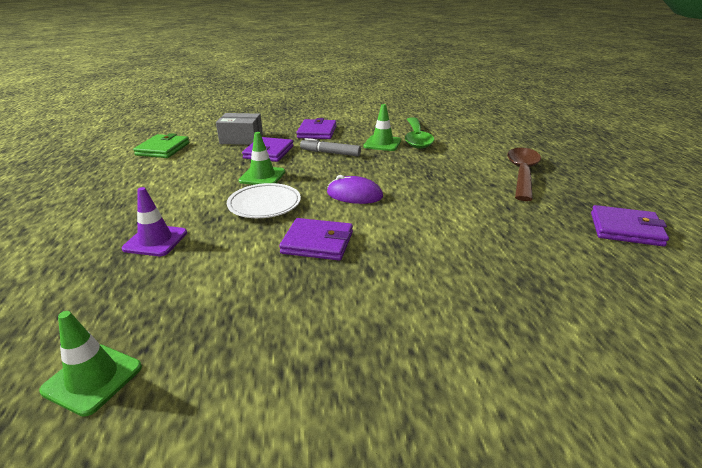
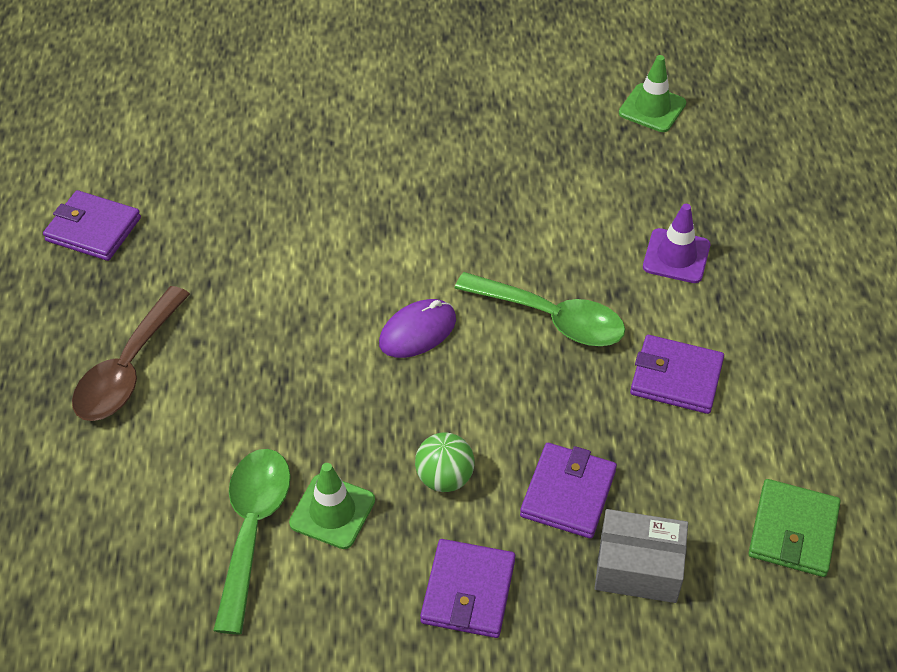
camera: 175 degrees left, 20 degrees up
(262, 176) = (567, 400): green traffic cone -> none
(264, 205) = (551, 318): white plate -> green spoon
(317, 243) = (476, 237): purple wallet -> purple wallet (676, 377)
(330, 153) = (444, 478): grey marker -> green ball
(354, 195) = (417, 331): purple mouse -> purple mouse turned 60 degrees counterclockwise

